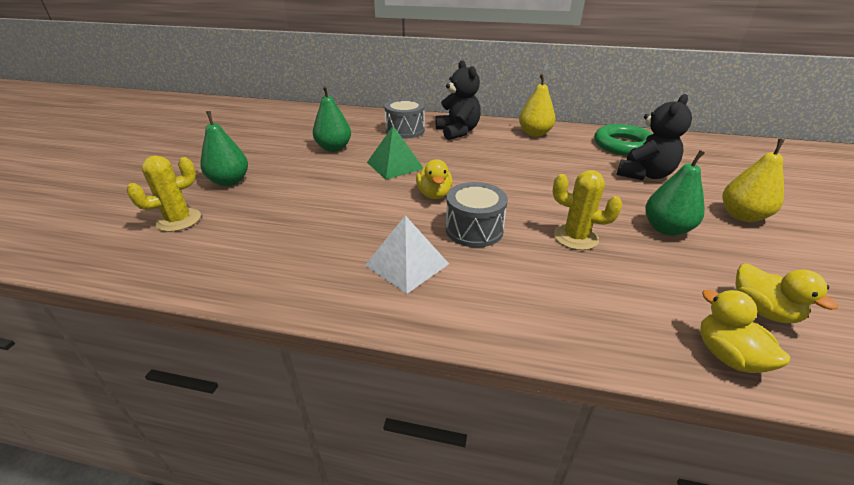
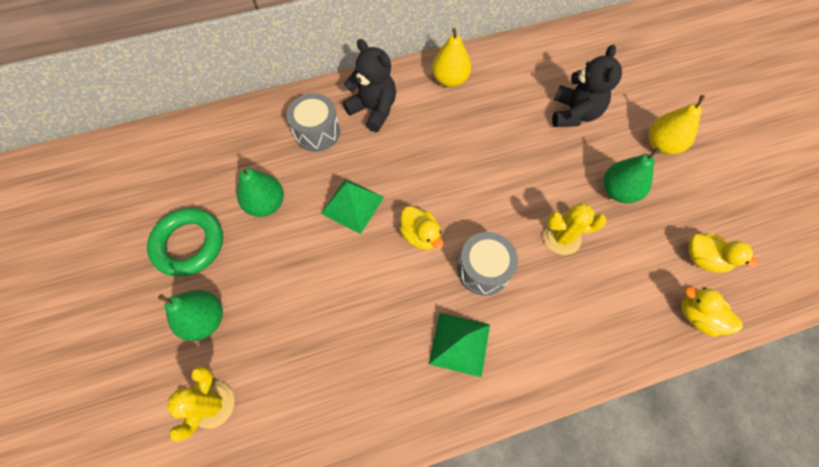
camera: 30 degrees left, 30 degrees up
(406, 264) = (459, 344): white pyramid -> green pyramid
(623, 145) = (537, 67): green ring -> green ring (189, 244)

